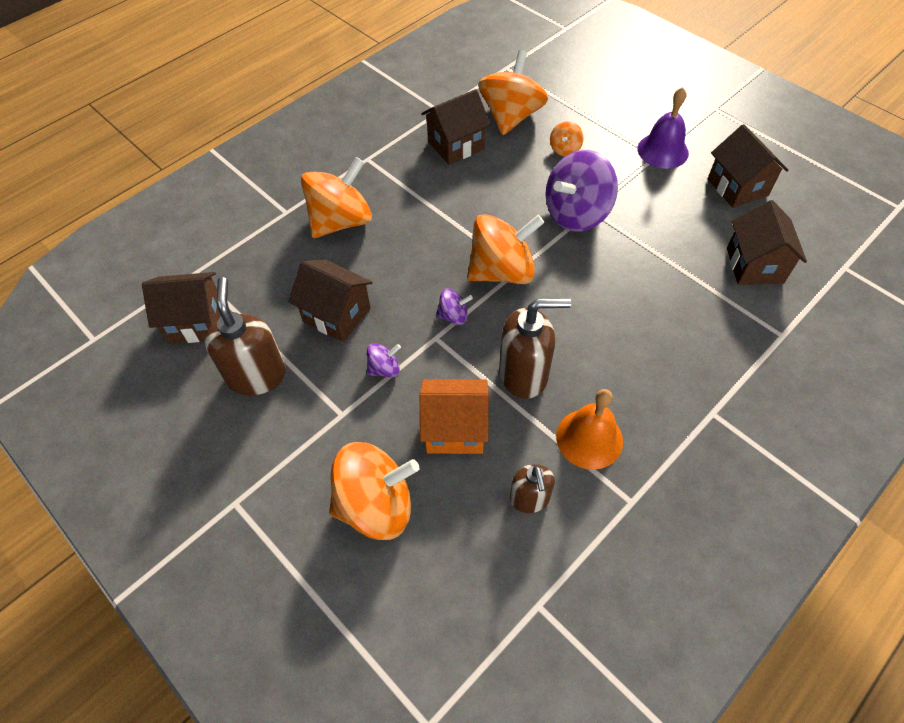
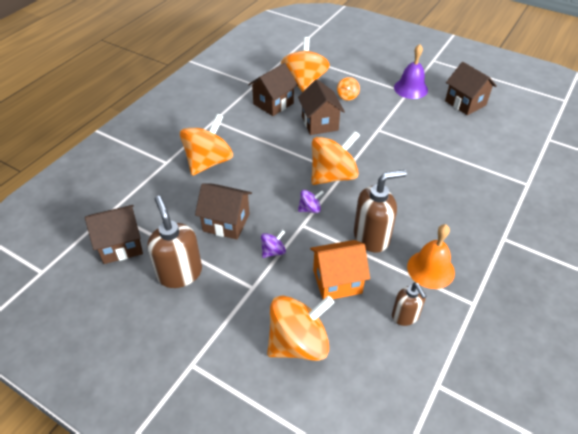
camera: 15 degrees left, 10 degrees down
(576, 213) = (369, 133): purple spinning top -> none
(754, 265) = (494, 146): brown house -> brown house (319, 123)

